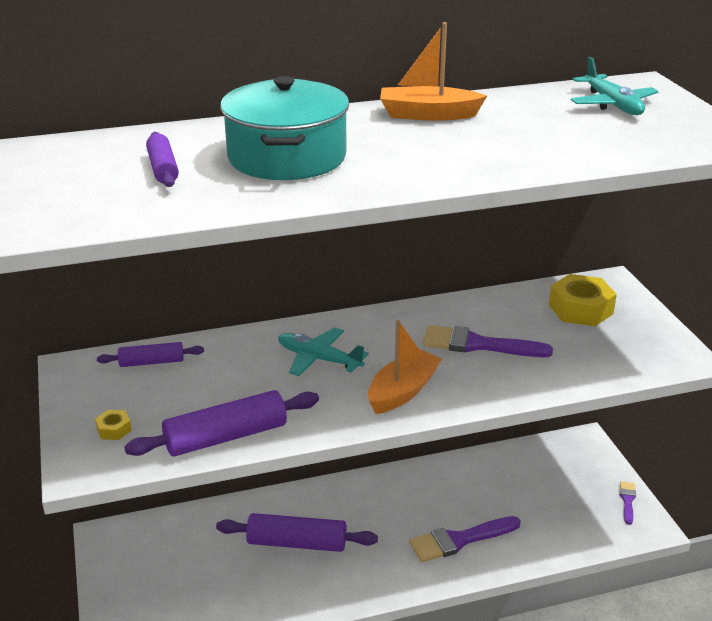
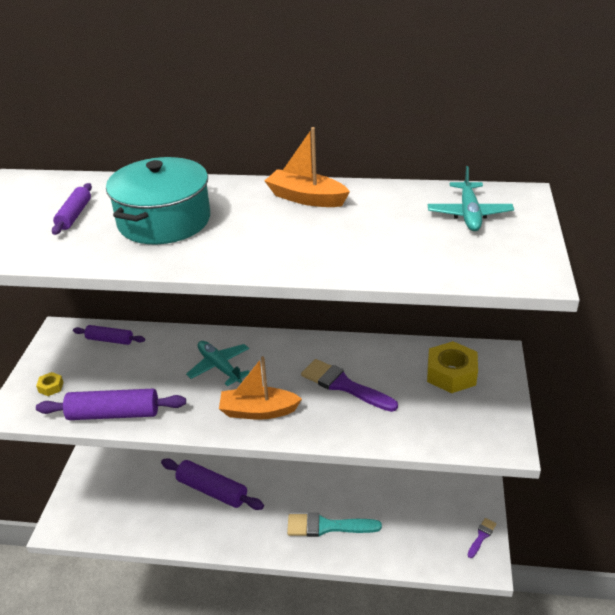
camera: 25 degrees right, 5 degrees up
(403, 391) = (258, 411): orange boat -> orange boat turned 150 degrees counterclockwise
(459, 540) = (327, 526): purple brush -> turquoise brush

